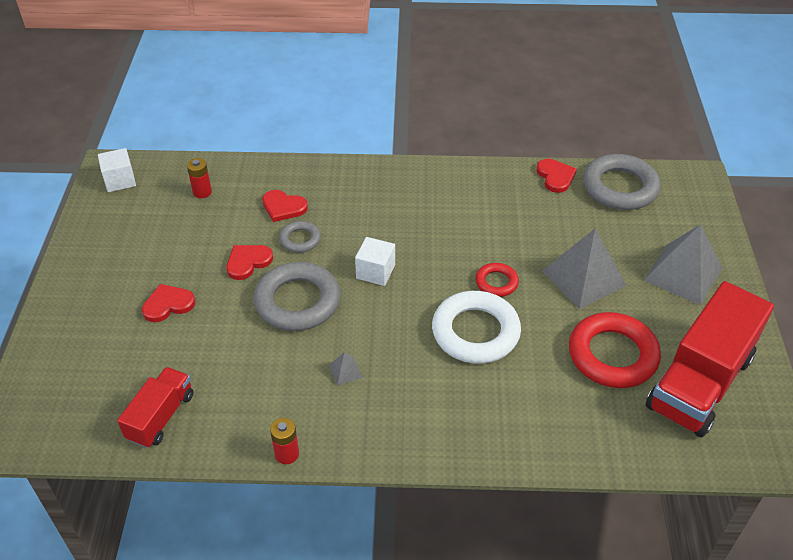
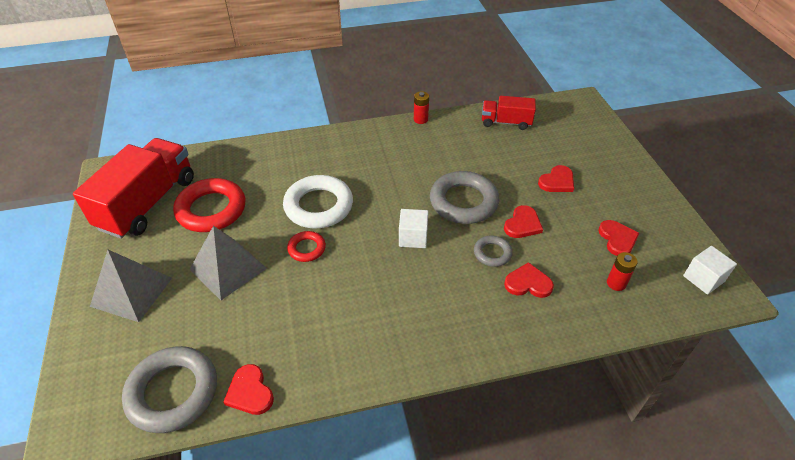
camera: 165 degrees right, 0 degrees up
(161, 417) = (506, 122): red truck -> red truck turned 90 degrees clockwise
(162, 228) = (617, 239): none -> red heart
(345, 371) = (405, 164): grey pyramid -> none

